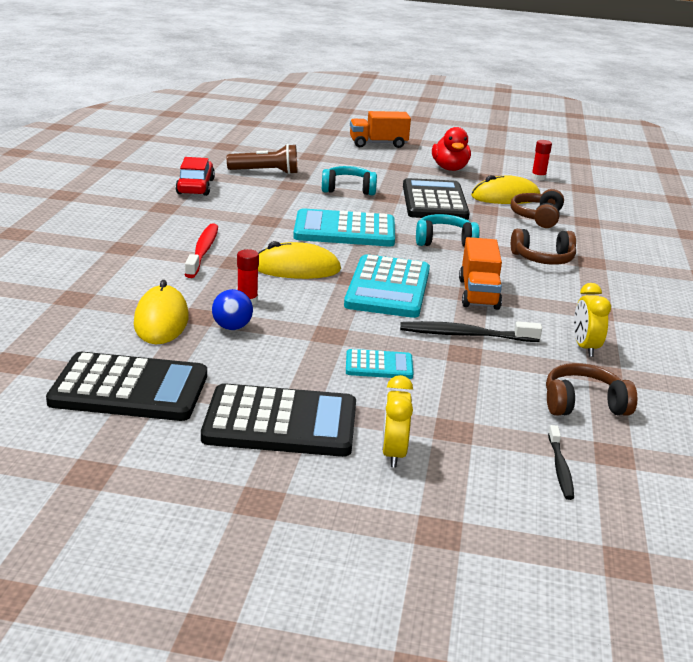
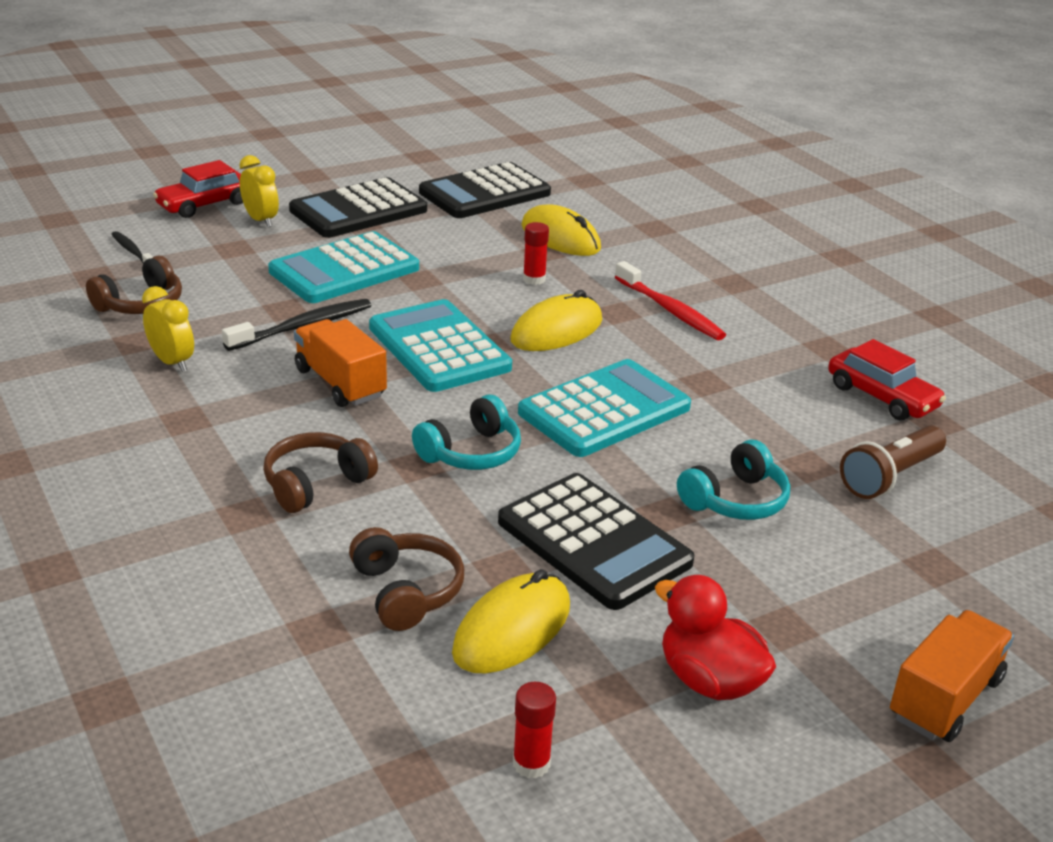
camera: 140 degrees right, 5 degrees up
(232, 327) = (501, 253): blue ball -> none
(379, 365) = (344, 270): turquoise calculator -> turquoise calculator, size x1.97
(433, 507) = (204, 204): none -> red car

